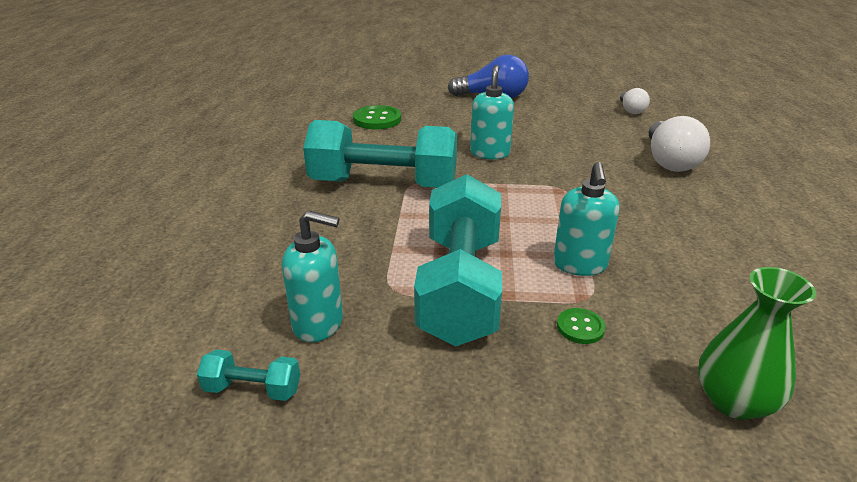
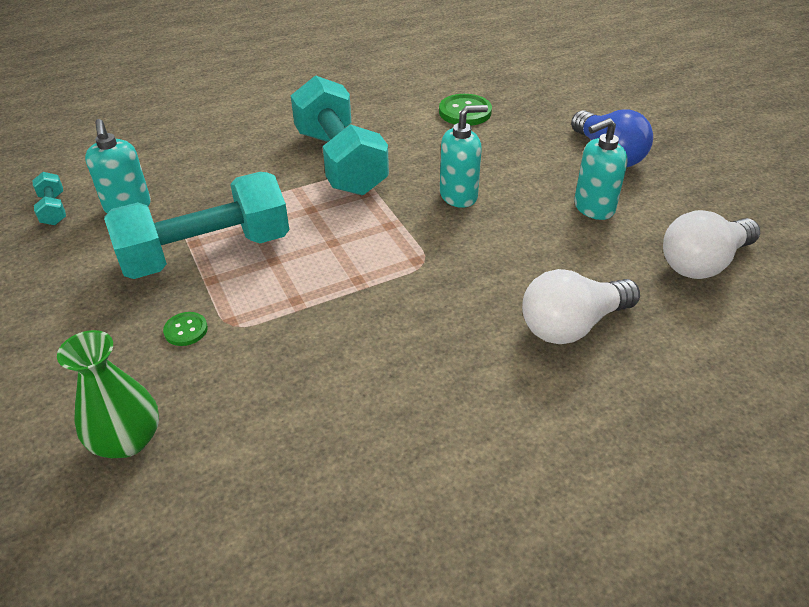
camera: 60 degrees right, 10 degrees up
(580, 265) = (282, 307): turquoise soap dispenser -> turquoise soap dispenser (593, 208)
(631, 110) = (702, 263): white light bulb -> white light bulb, size x1.77

